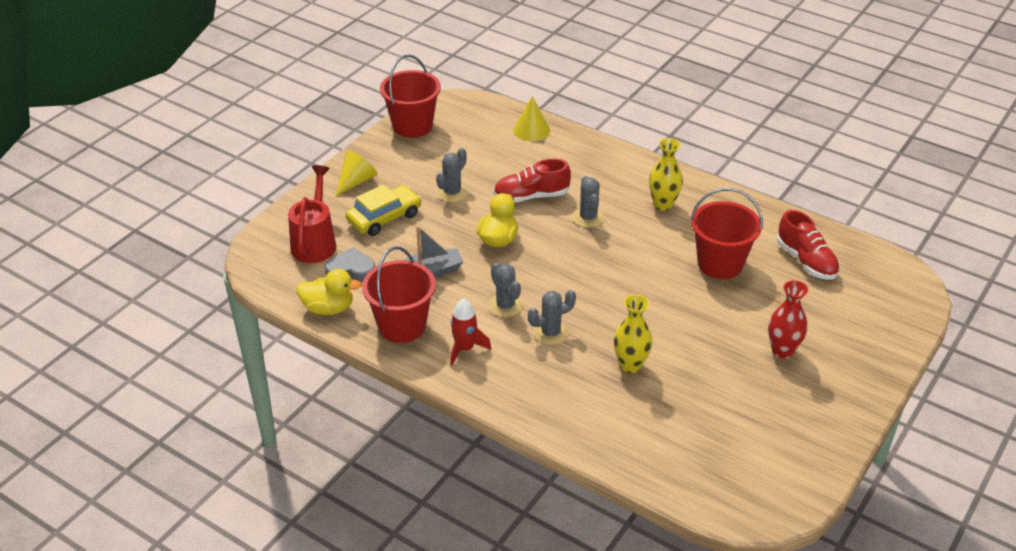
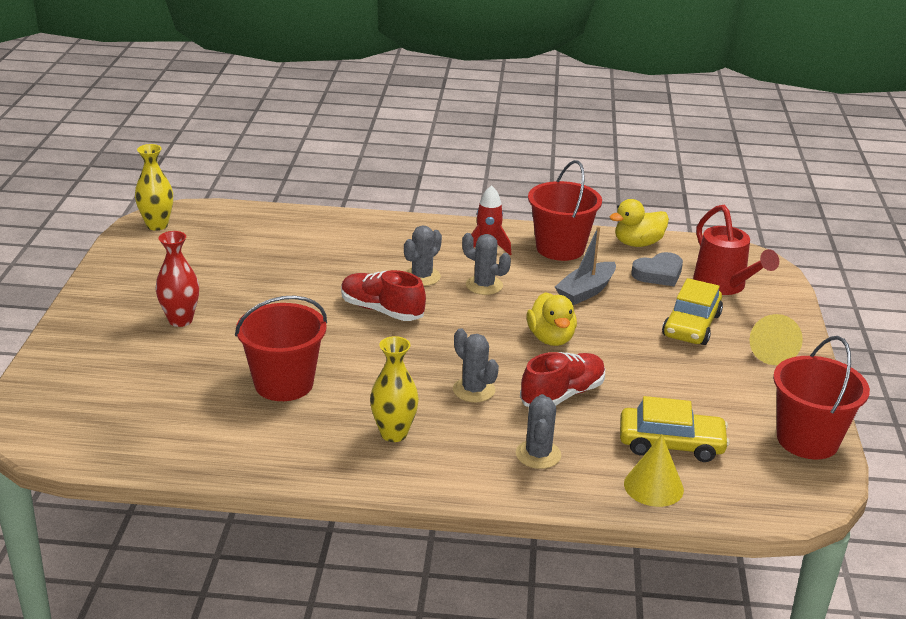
camera: 150 degrees right, 10 degrees down
(452, 192) = (655, 372): grey cactus -> grey cactus (538, 454)
(495, 148) = (671, 444): none -> yellow car
(630, 365) = (328, 272): yellow vase -> yellow vase (157, 225)
(806, 261) = (177, 416): red shoe -> red shoe (381, 310)

